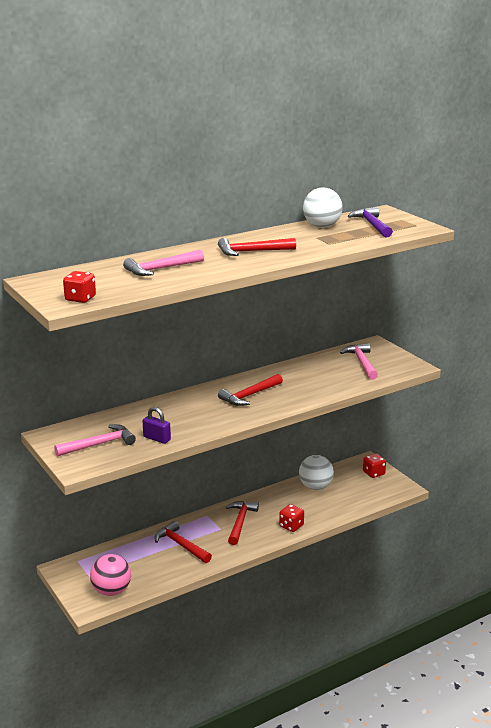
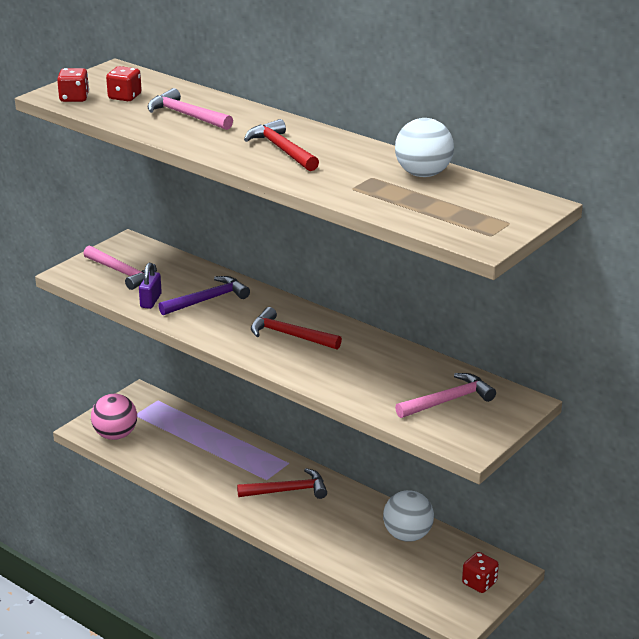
camera: 70 degrees right, 5 degrees up
(181, 545) = (218, 459): red hammer -> none
(291, 526) = (302, 533): red dice -> red dice (125, 97)
(372, 225) = (461, 204): purple hammer -> purple hammer (207, 300)

